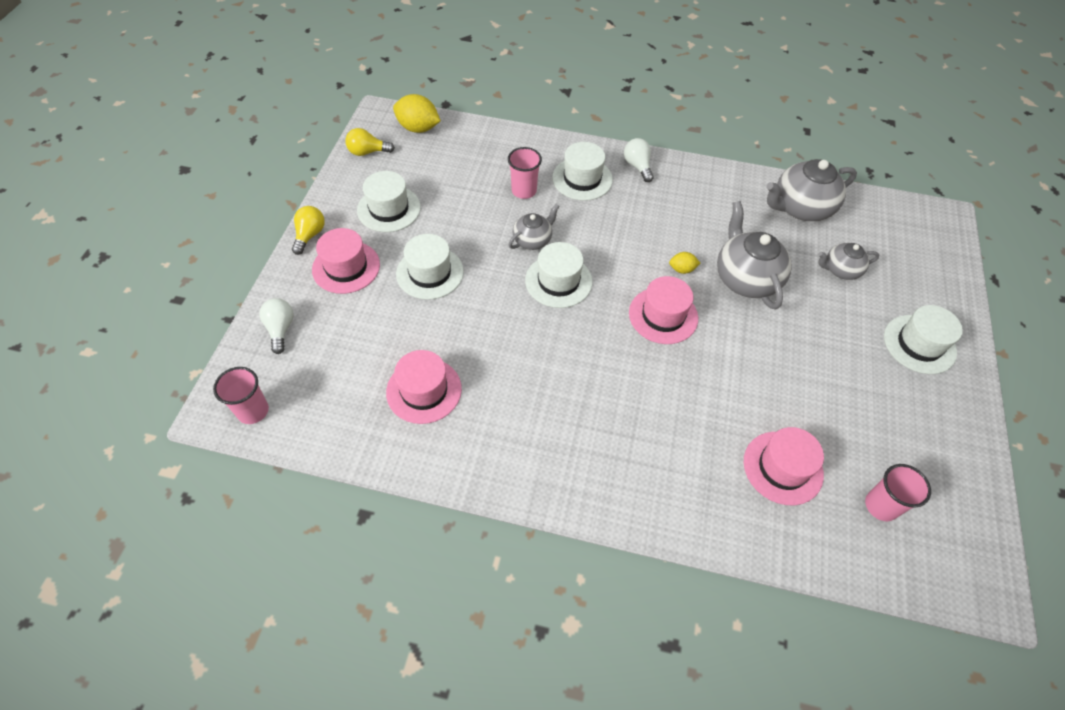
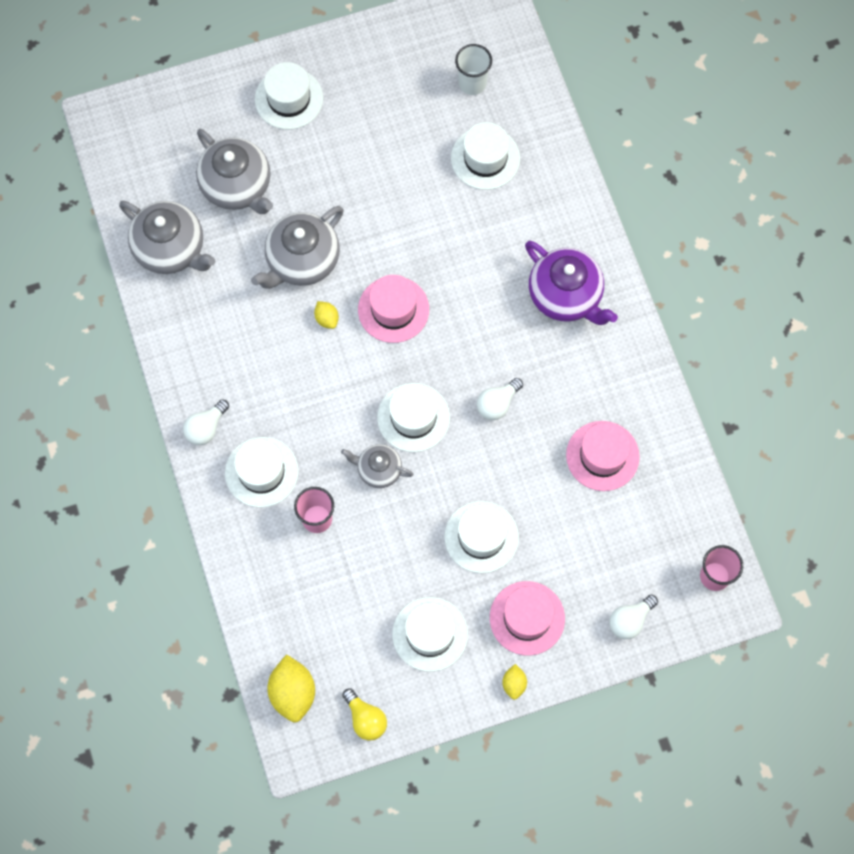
camera: 120 degrees left, 15 degrees up
(310, 235) = (514, 684): yellow light bulb -> yellow lemon
(528, 341) = (497, 404): none -> white light bulb
(593, 452) = (566, 296): none -> purple teapot
(783, 467) = (485, 158): pink hat -> white hat
(840, 270) = (237, 186): grey teapot -> grey teapot, size x1.73
(881, 506) = (472, 83): pink cup -> white cup

